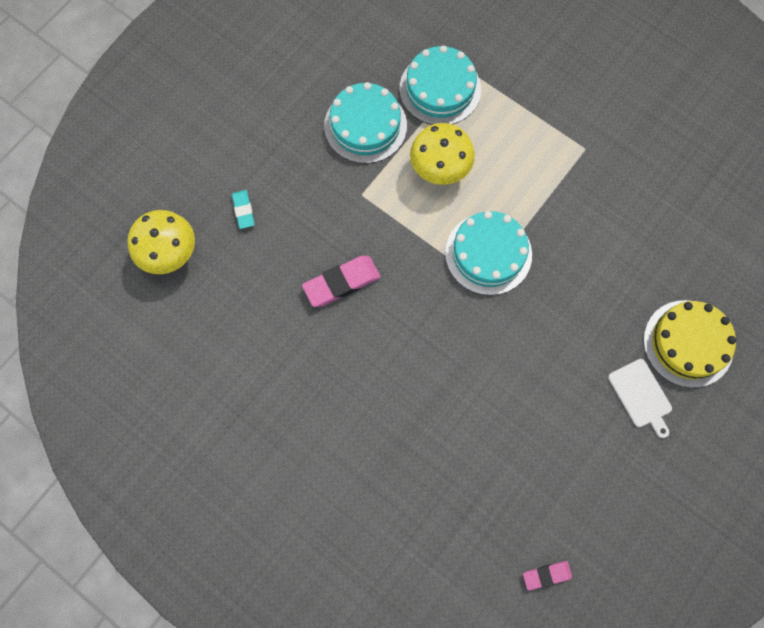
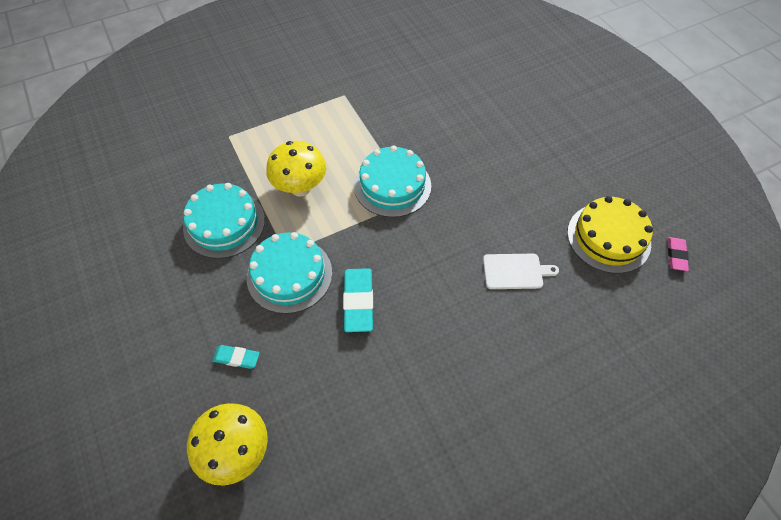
camera: 65 degrees left, 15 degrees down
(341, 283) = (358, 302): pink eraser -> turquoise eraser
(440, 89) = (231, 159): turquoise cake -> turquoise cake (289, 275)
(641, 395) = (552, 141): white cutting board -> white cutting board (515, 271)
(688, 343) = (524, 100): yellow cake -> yellow cake (608, 237)

